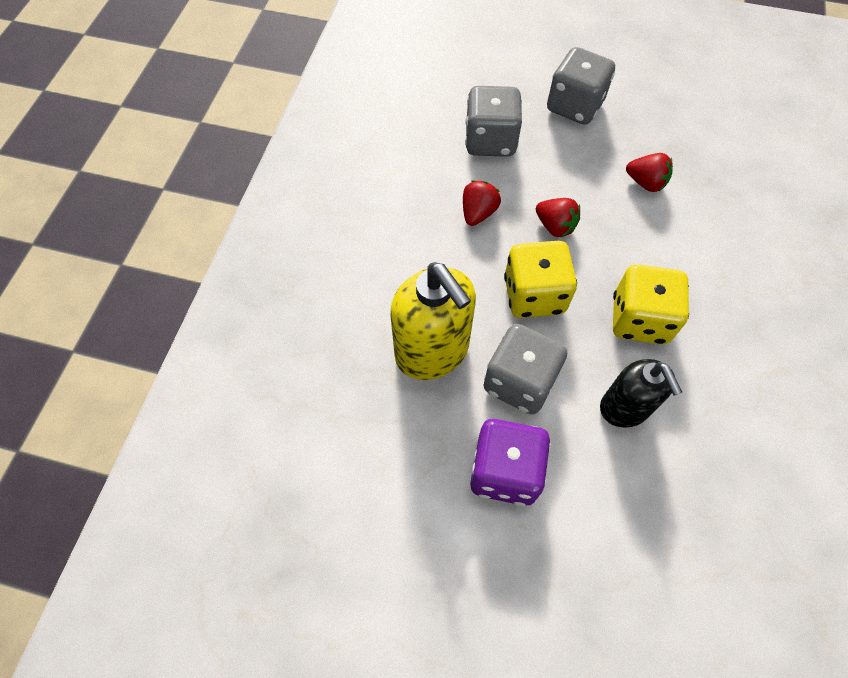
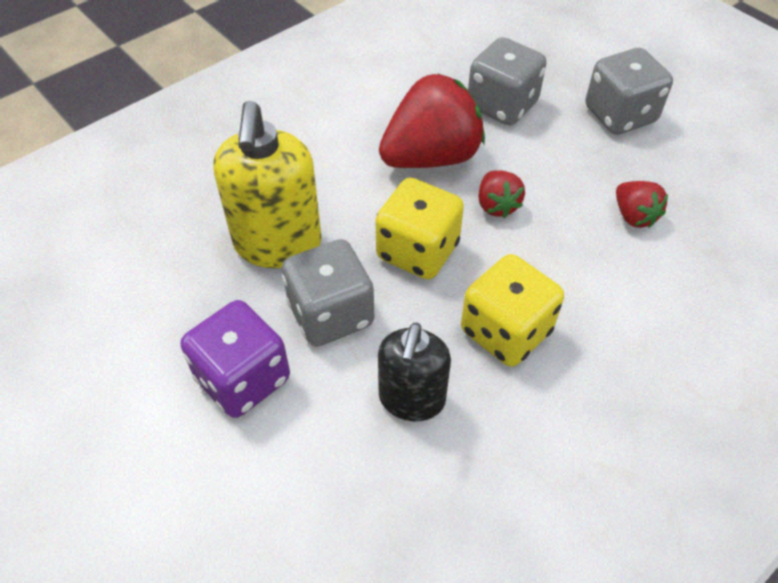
camera: 35 degrees right, 10 degrees down
(478, 213) = (431, 157): red strawberry -> red strawberry, size x2.03

